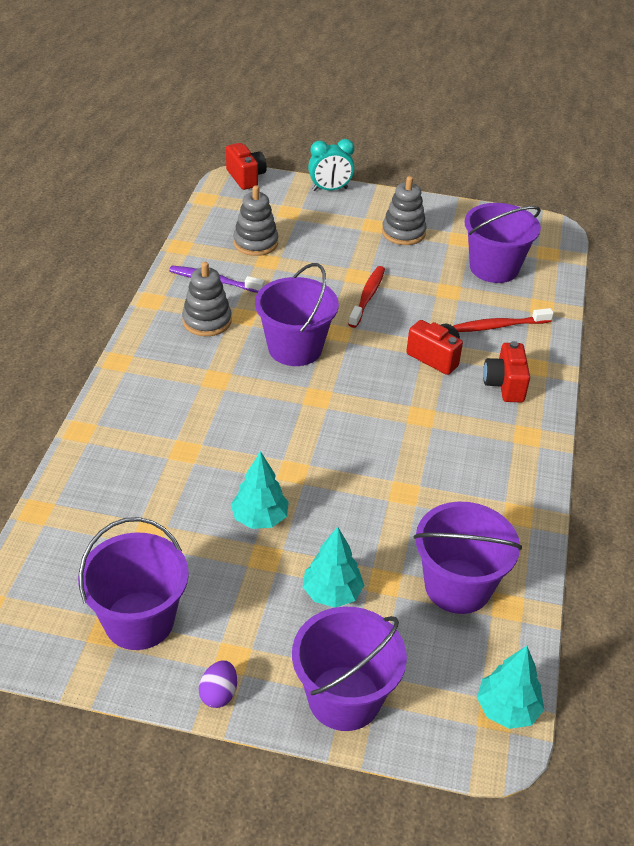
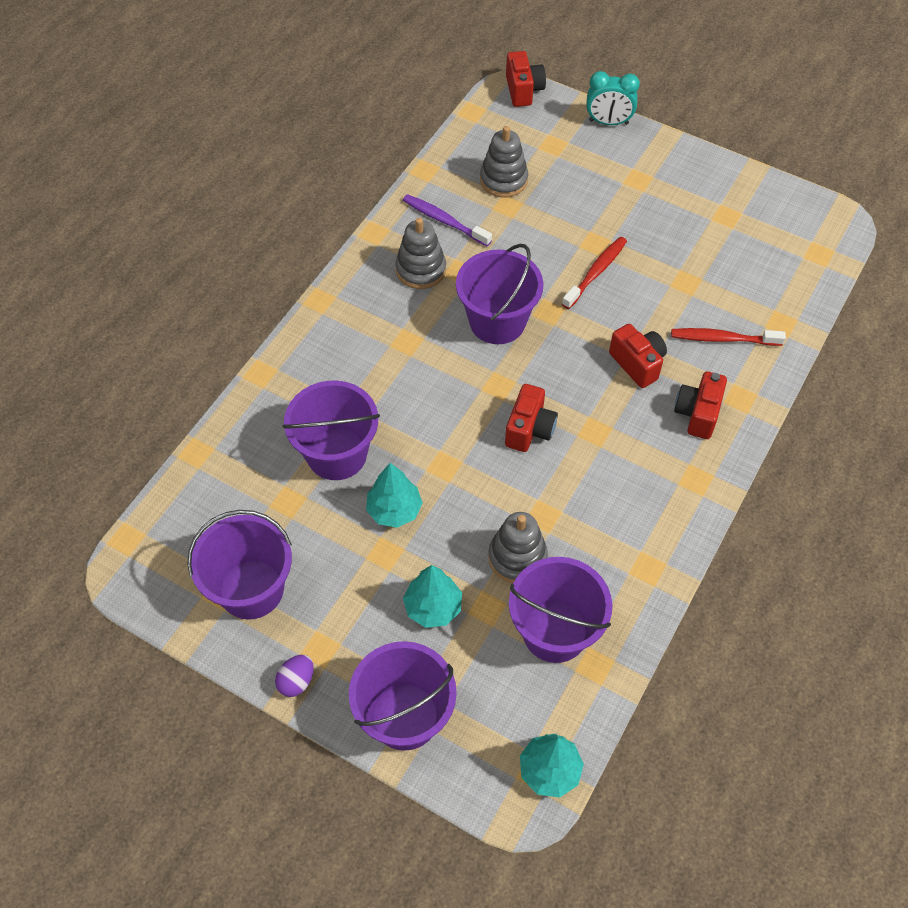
camera: 20 degrees right, 15 degrees up
(361, 426) = (529, 429): none -> red camera
(403, 233) = (667, 196): grey stacking toy -> grey stacking toy (517, 557)
(494, 268) = (748, 262): purple bucket -> purple bucket (337, 454)

